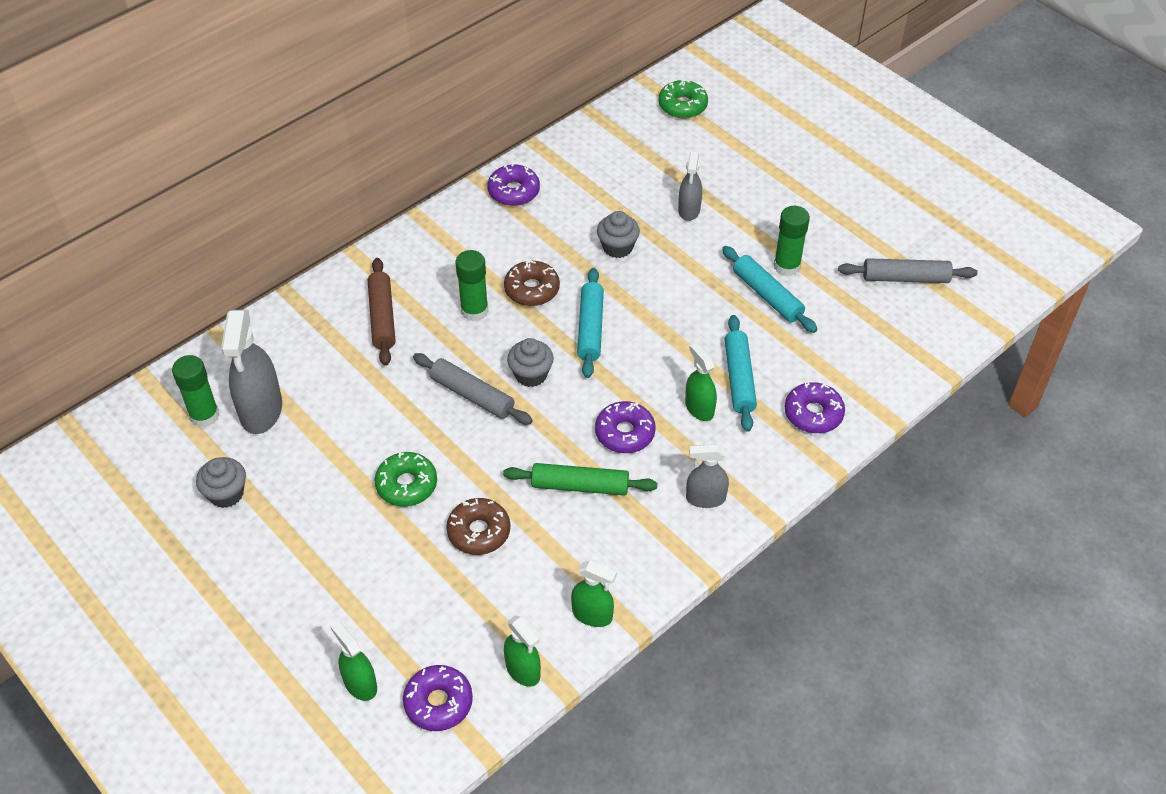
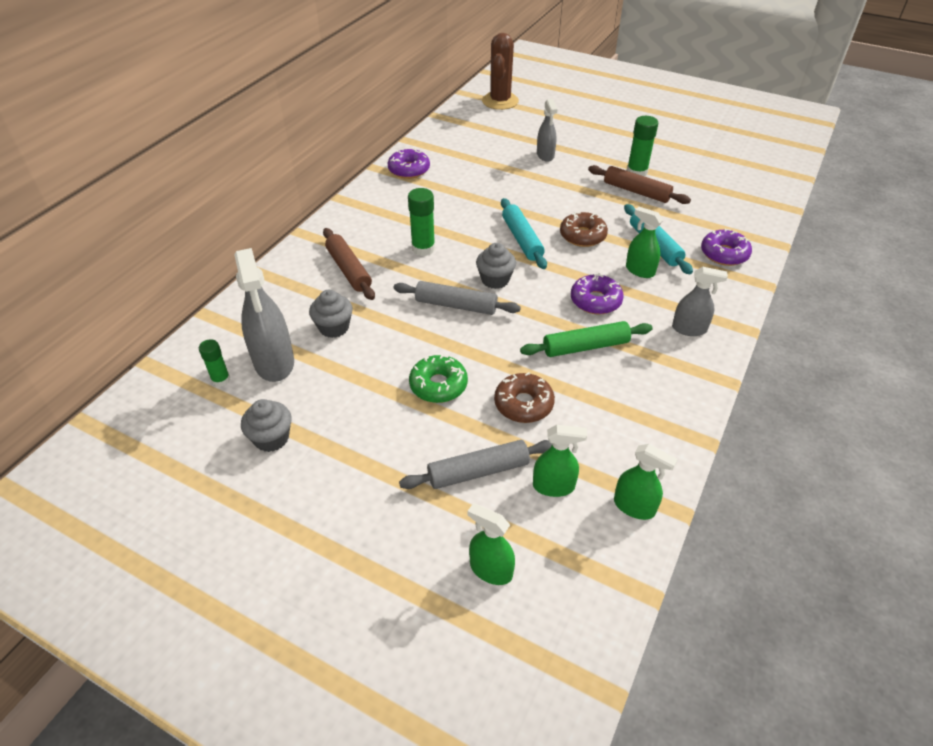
camera: 20 degrees left, 5 degrees down
(204, 415) = (221, 380): green glue stick -> green glue stick, size x0.64
(438, 702) = (576, 562): purple donut -> none
(532, 289) = (460, 225): brown donut -> brown donut (582, 236)
(592, 615) = (662, 441): green spray bottle -> green spray bottle (553, 486)
(617, 247) = (509, 186): grey cupcake -> grey cupcake (334, 327)
(682, 106) = (500, 101): green donut -> brown cactus
(705, 498) = (689, 329): grey spray bottle -> grey spray bottle turned 150 degrees counterclockwise
(767, 295) = (636, 191): turquoise rolling pin -> brown rolling pin
(905, 278) = (720, 162): grey rolling pin -> grey rolling pin (478, 471)

